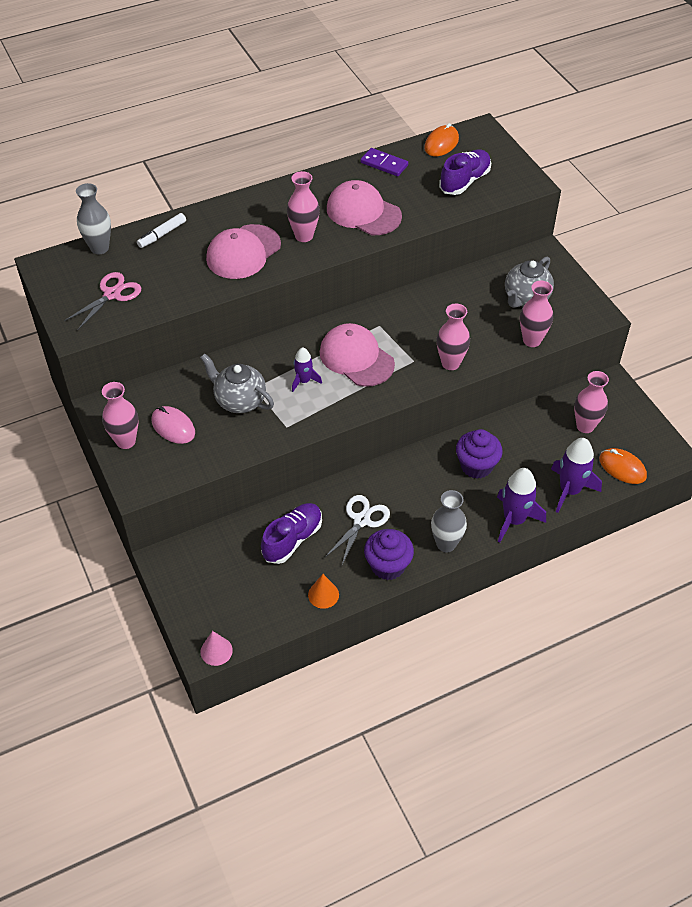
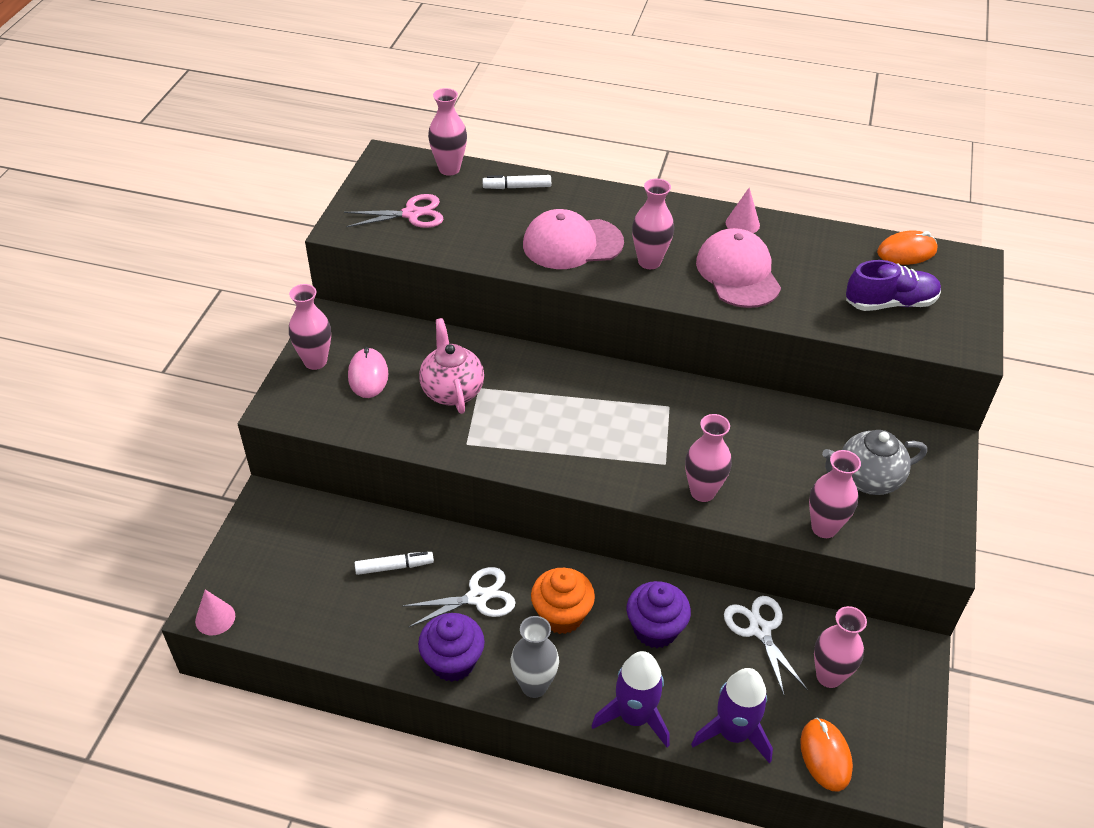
camera: 40 degrees right, 5 degrees down
(99, 248) = (449, 169): grey vase -> pink vase
(239, 401) = (452, 391): grey teapot -> pink teapot
(292, 539) = (394, 567): purple shoe -> white marker
(304, 381) = (532, 411): purple rocket -> none
(323, 594) = (362, 642): orange cone -> none
(332, 178) = (742, 224): none -> pink cone
(356, 358) = (609, 423): pink cap -> none
(384, 164) = (816, 239): purple domino -> none
(419, 495) = (561, 615): none -> orange cupcake
(528, 426) = (760, 630): none -> white scissors

